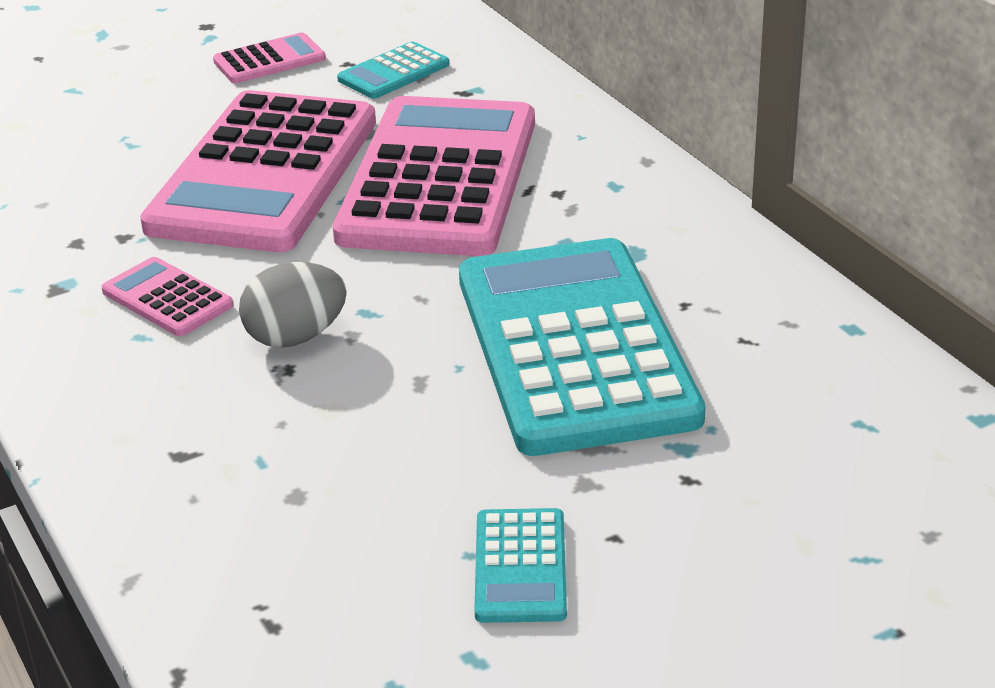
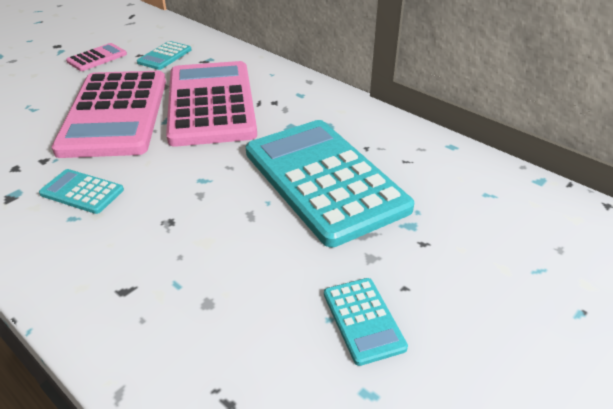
camera: 20 degrees left, 5 degrees up
(167, 298) = (82, 192): pink calculator -> turquoise calculator
(296, 337) = (168, 201): grey egg -> none

